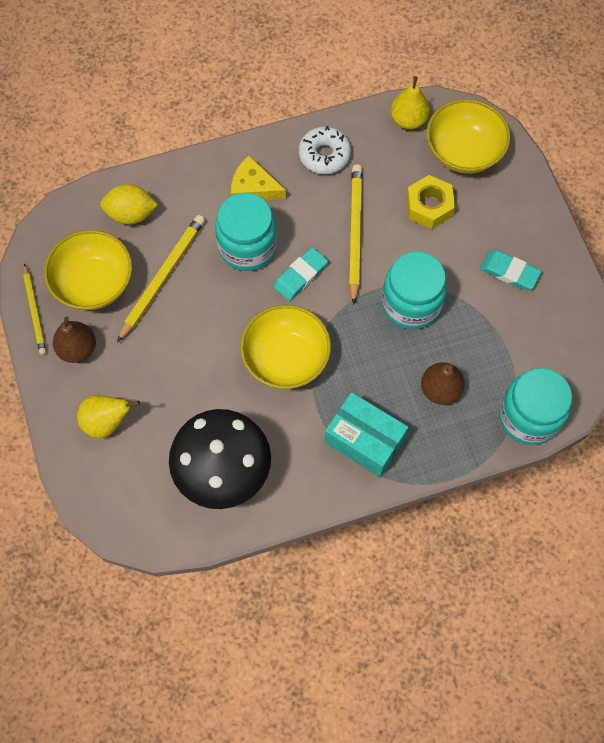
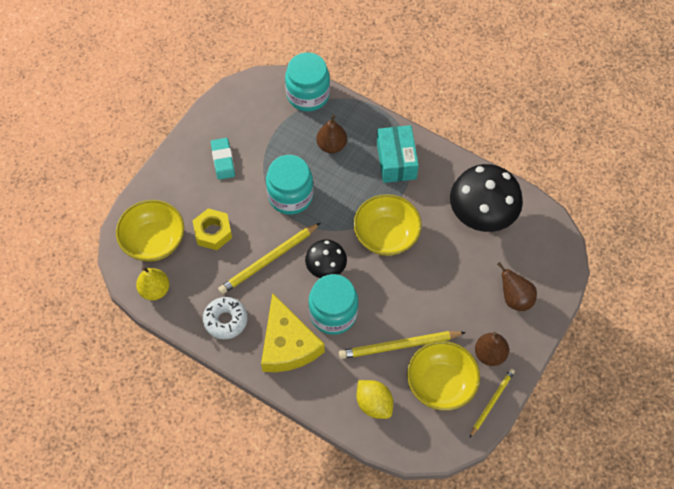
camera: 130 degrees left, 5 degrees down
(106, 422) = (515, 298): yellow pear -> brown pear
(253, 187) = (287, 344): yellow cheese -> yellow cheese, size x1.64
(300, 276) = (326, 268): turquoise eraser -> black mushroom

